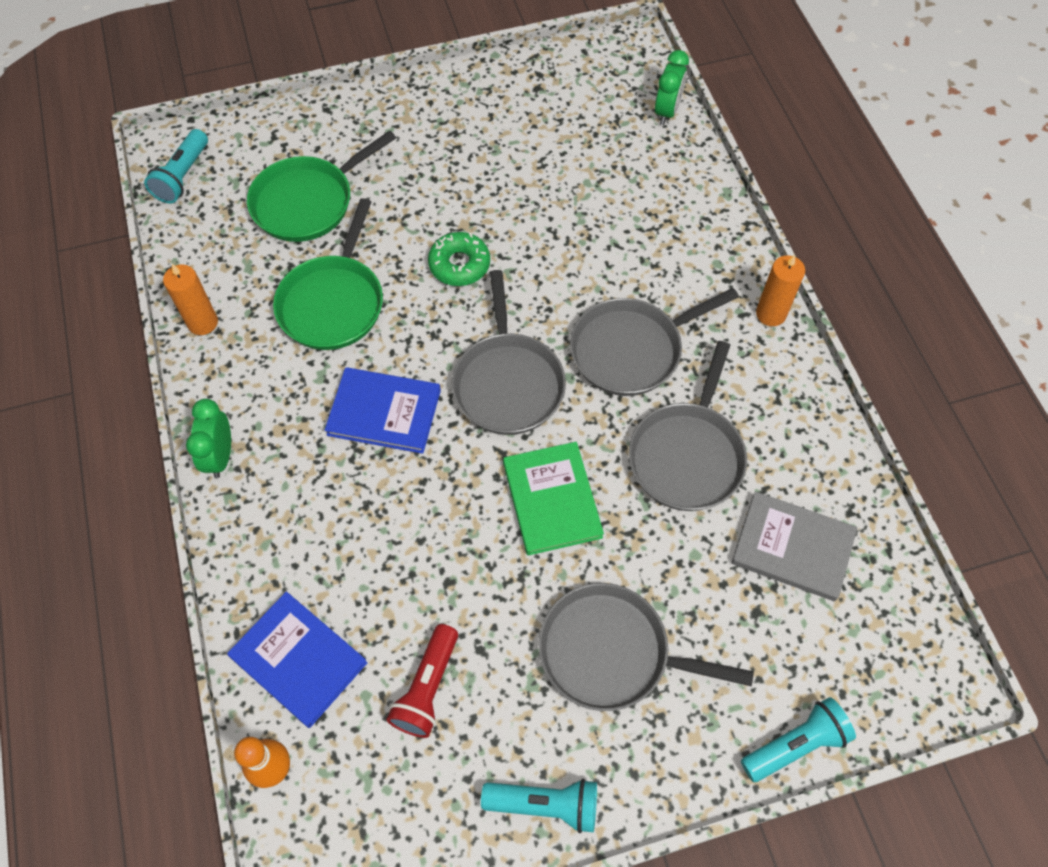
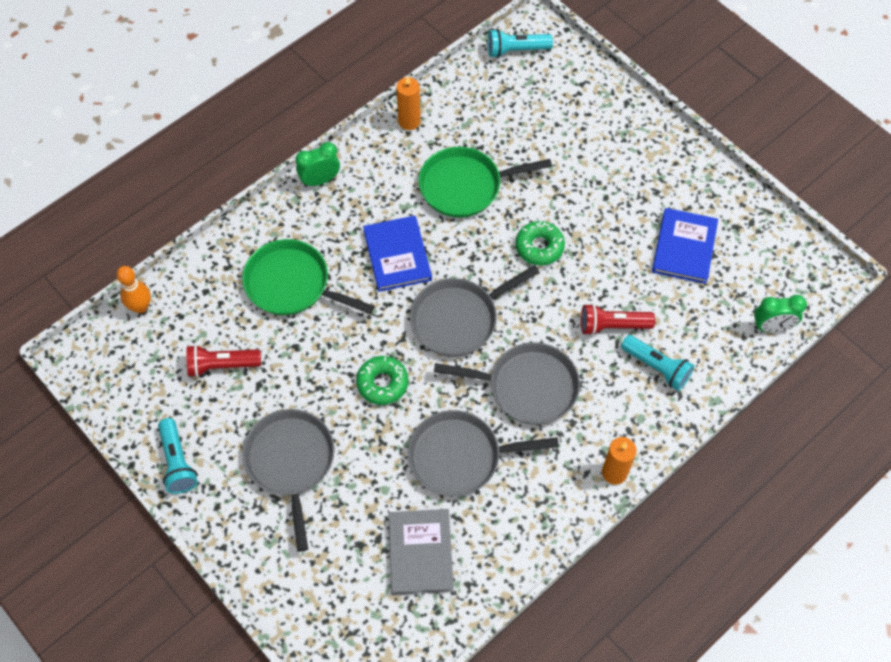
camera: 65 degrees right, 0 degrees up
(298, 660) = (209, 288): blue book -> blue book (684, 247)
(307, 202) = (538, 131): green pan -> green pan (291, 284)
(552, 500) = (382, 383): green book -> green donut
(595, 240) = (612, 326): none -> red flashlight
(631, 350) = (528, 387): grey pan -> grey pan turned 150 degrees clockwise
(795, 744) = (276, 600): turquoise flashlight -> turquoise flashlight (656, 367)

